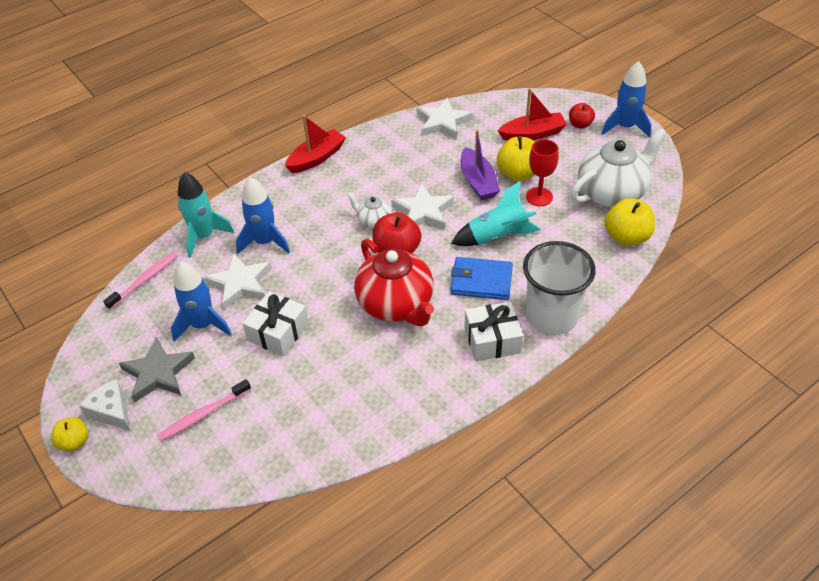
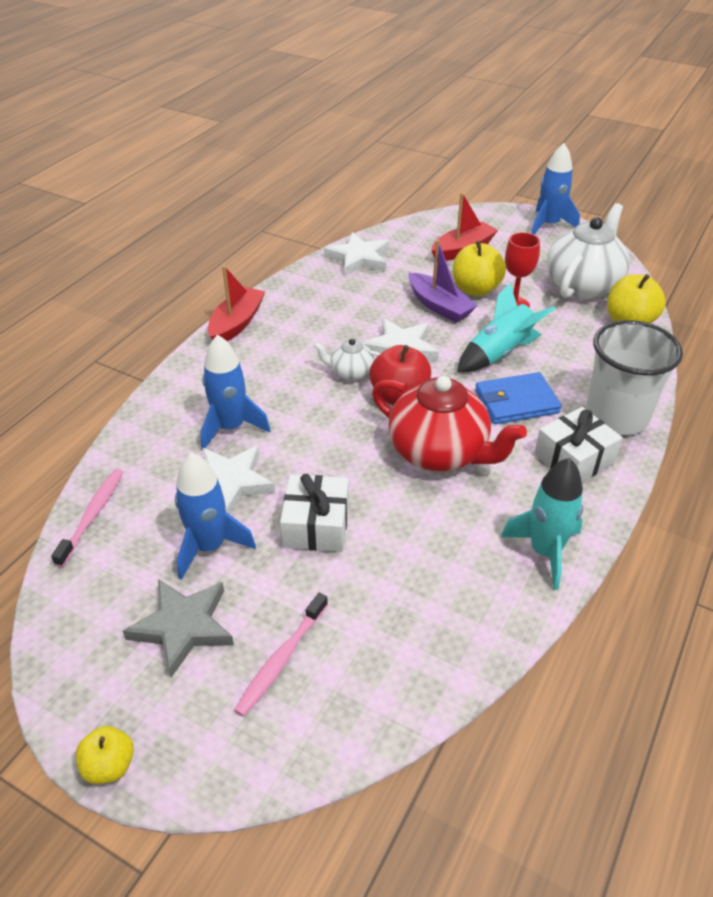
camera: 25 degrees left, 5 degrees down
(111, 411) = (143, 701): white cheese -> none
(204, 236) = (145, 442): turquoise rocket -> turquoise rocket (545, 552)
(580, 124) = (503, 232): red apple -> none

